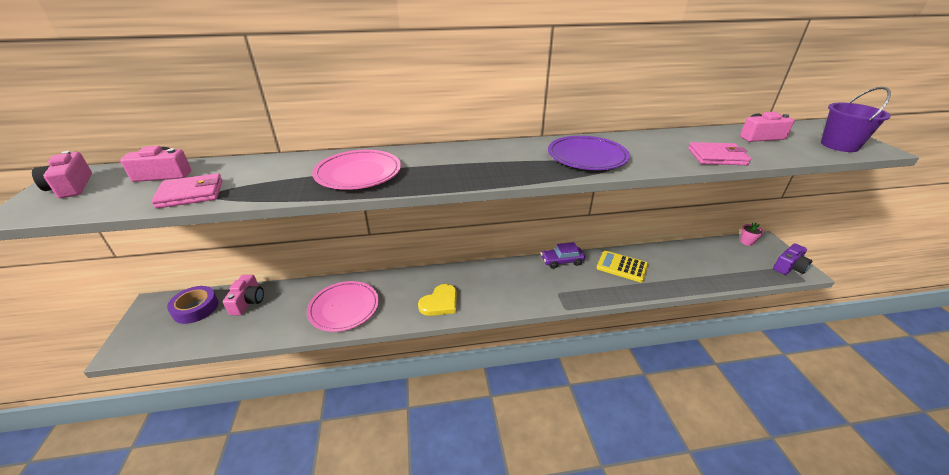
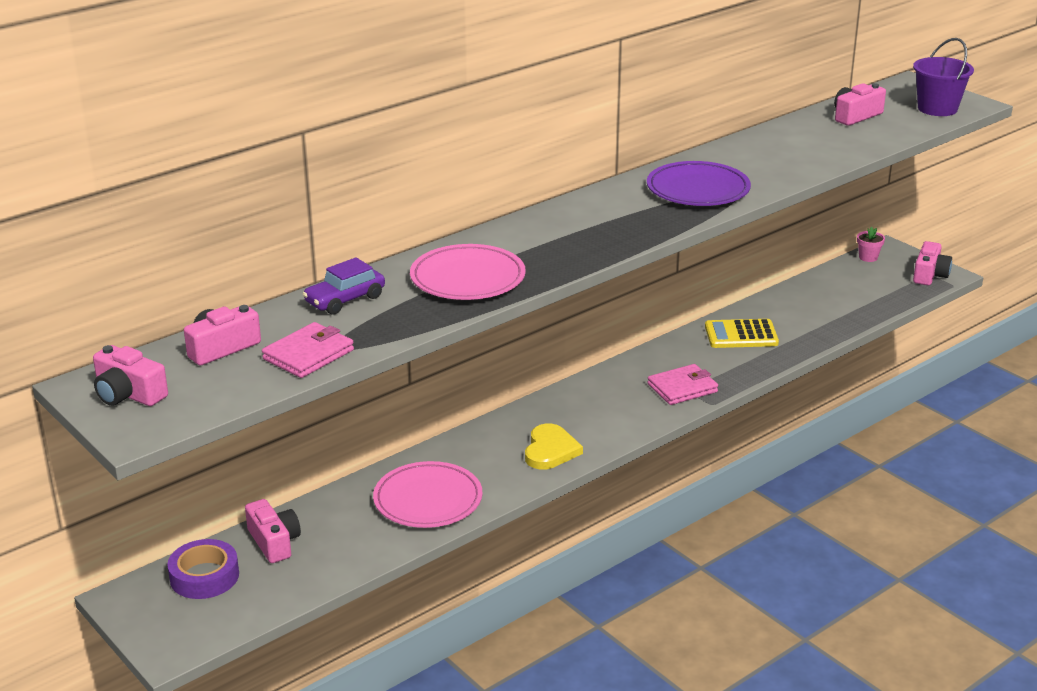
camera: 30 degrees left, 5 degrees down
(562, 261) = (661, 352): purple car -> purple car (345, 300)
(717, 157) = (829, 154): pink wallet -> pink wallet (682, 388)
(789, 267) = (929, 275): purple camera -> pink camera

